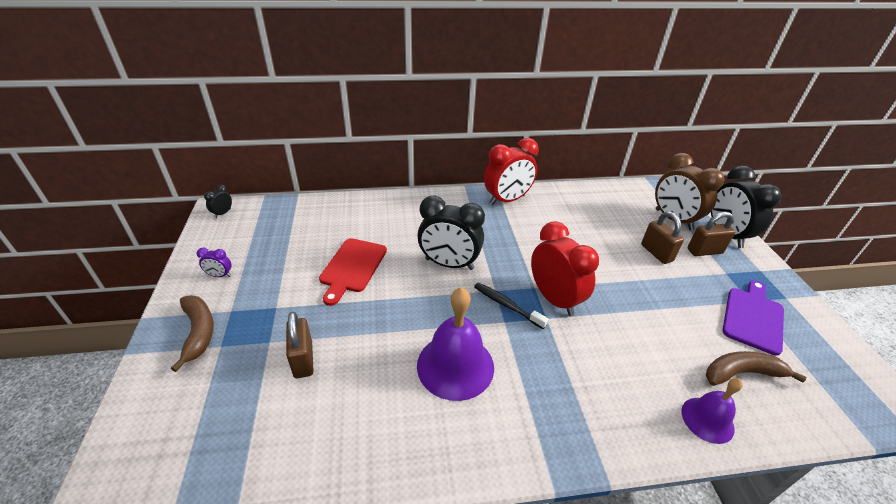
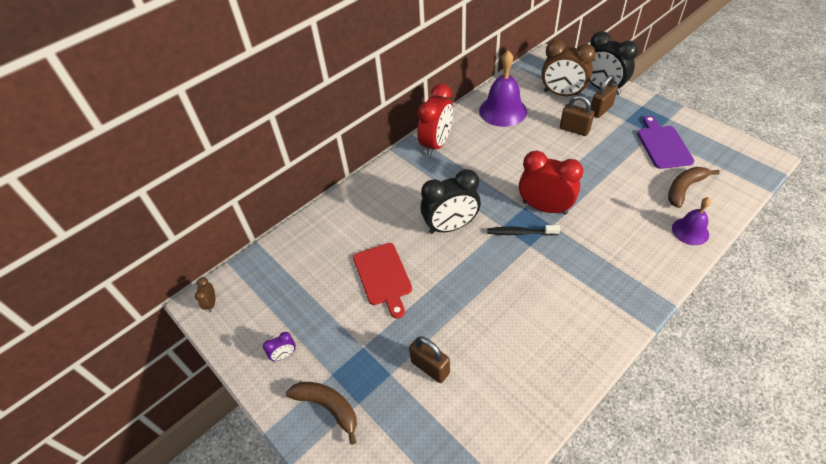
camera: 30 degrees left, 10 degrees up
(223, 213) = (211, 303): black clock -> brown clock
(455, 366) = (531, 298): purple bell -> purple bell (503, 111)

